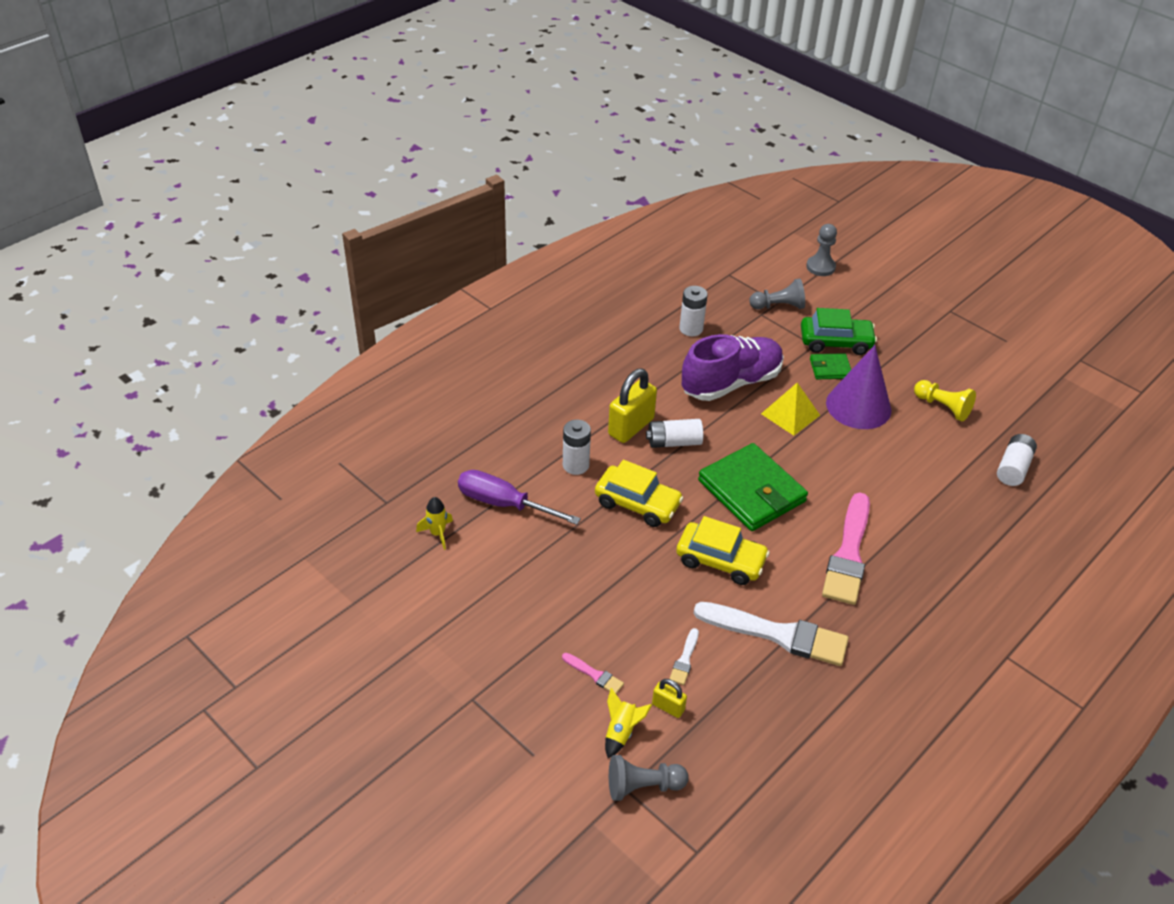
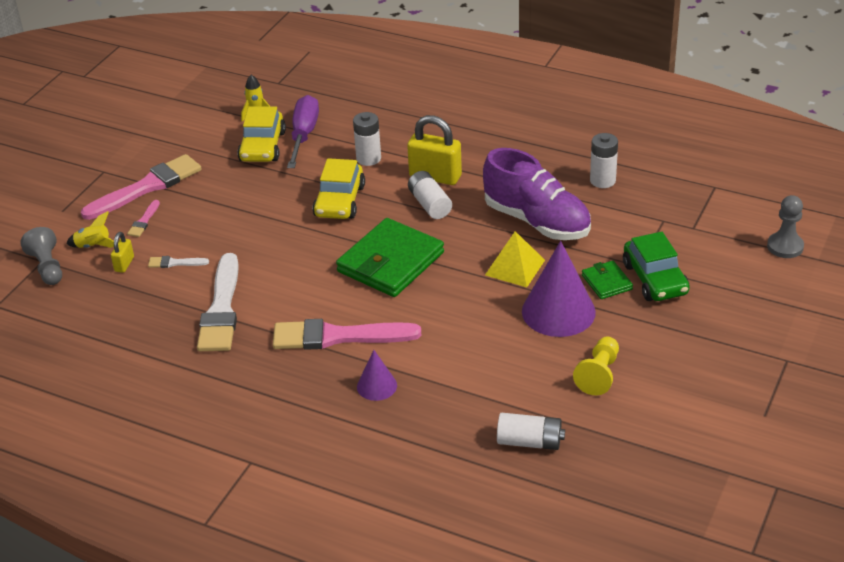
camera: 75 degrees right, 5 degrees down
(529, 661) = (147, 187): none -> pink brush
(720, 560) = (293, 260): yellow car -> yellow car (262, 146)
(778, 306) = (686, 229): grey pawn -> none
(924, 544) = (377, 386): none -> purple cone

